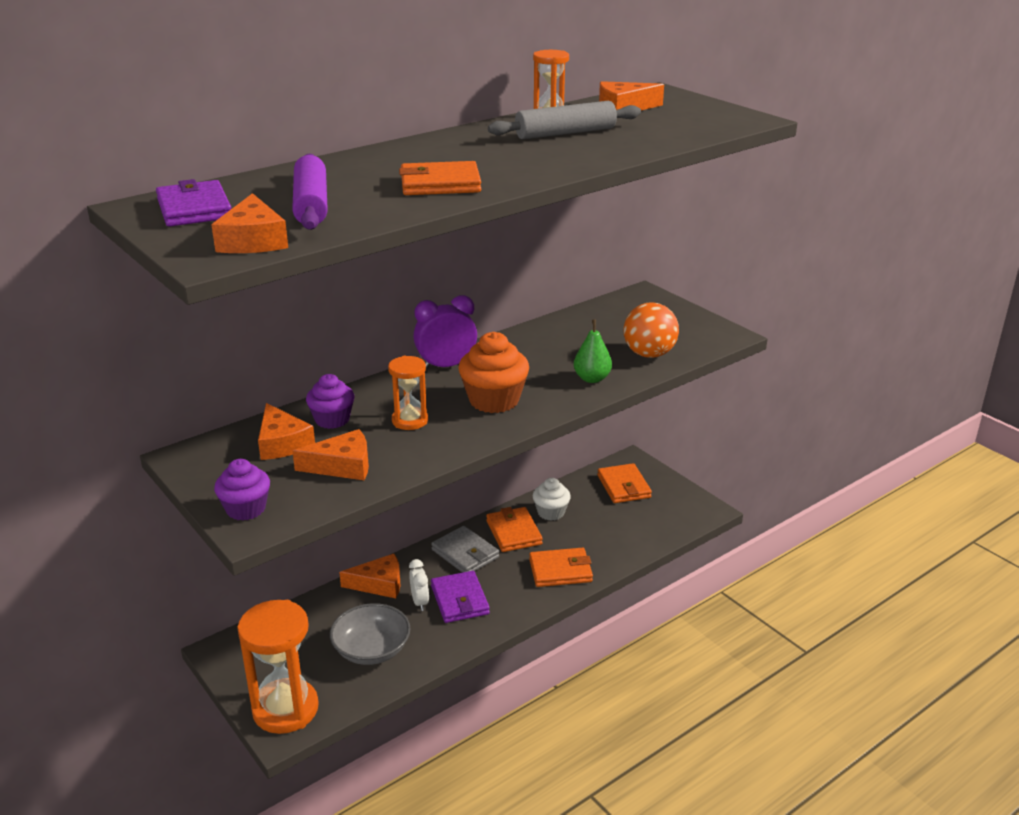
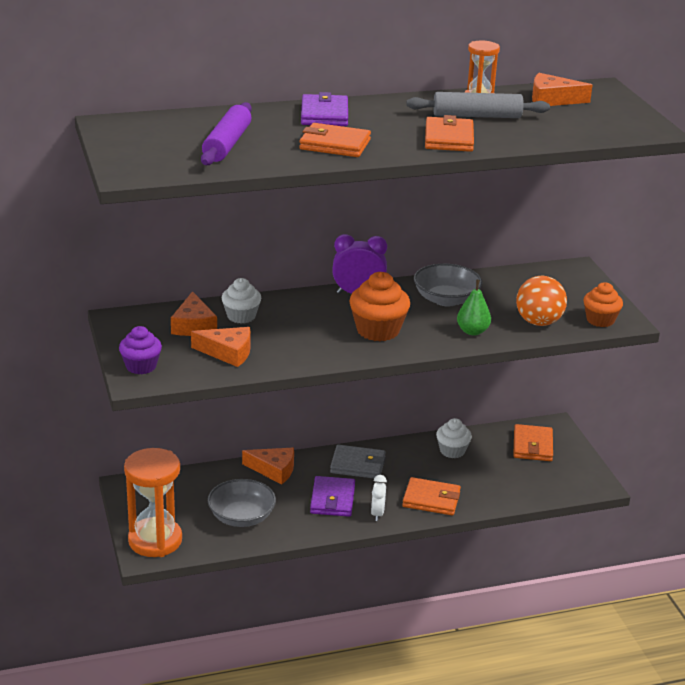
camera: 20 degrees right, 0 degrees up
(194, 209) = (144, 132): purple wallet -> purple wallet (324, 115)
(253, 240) = (166, 165): orange cheese -> none
(332, 420) = (241, 316): purple cupcake -> white cupcake
(410, 421) = (300, 331): orange hourglass -> none
(420, 602) = (299, 492): white clock -> white clock (377, 513)
(465, 554) = (358, 465): grey wallet -> grey wallet turned 60 degrees counterclockwise
(514, 532) = (409, 459): orange wallet -> orange wallet (449, 138)
(541, 351) = (446, 299): none -> grey bowl
(705, 339) = (600, 320): none -> orange cupcake

